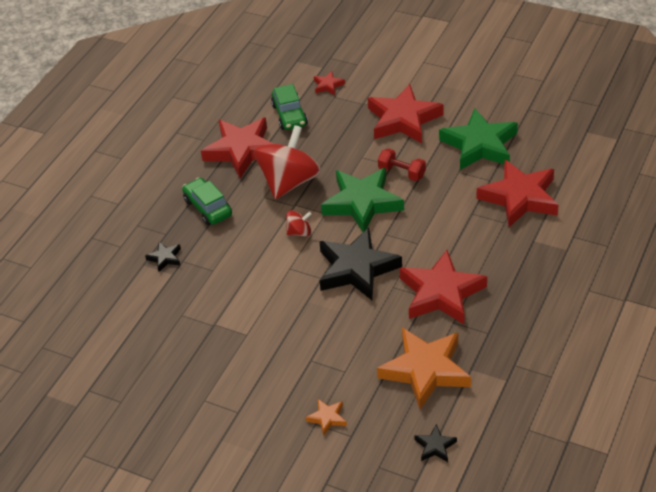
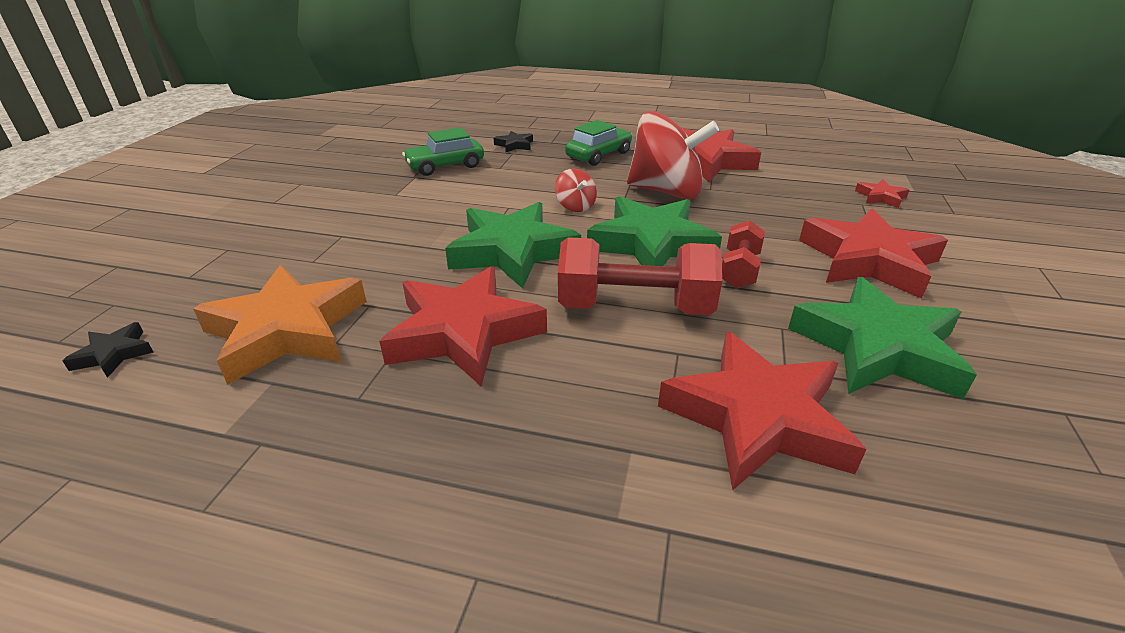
camera: 75 degrees right, 10 degrees down
(289, 115) = (793, 180): green car -> green car (445, 166)
(327, 418) = (231, 256): orange star -> none
(357, 269) = (512, 251): black star -> green star
(430, 222) = (634, 307): none -> red dumbbell

